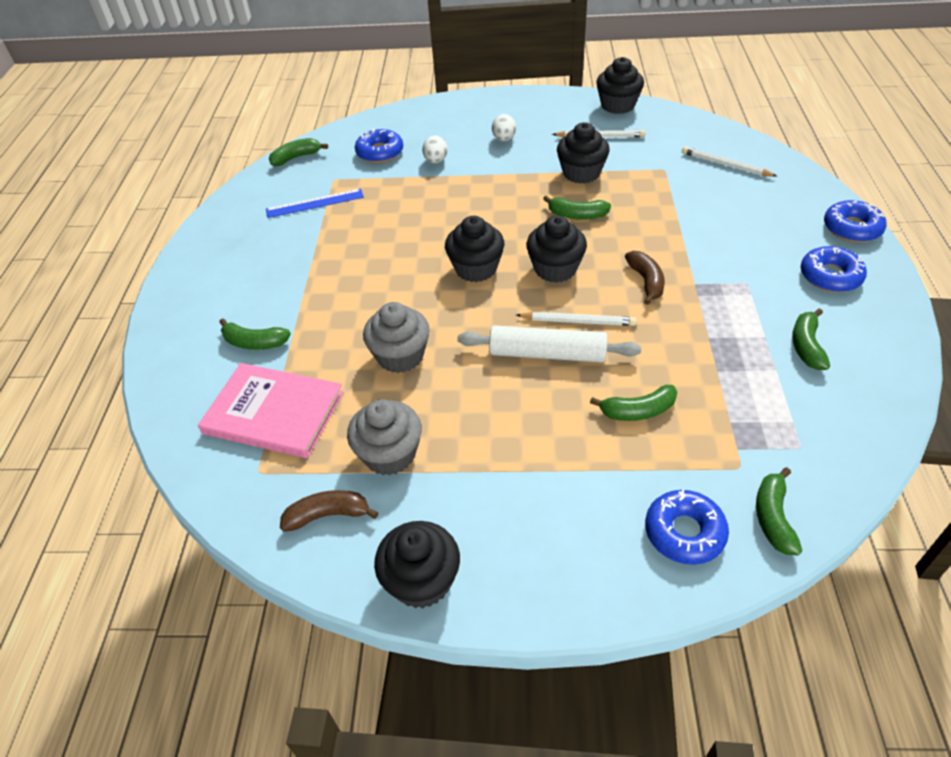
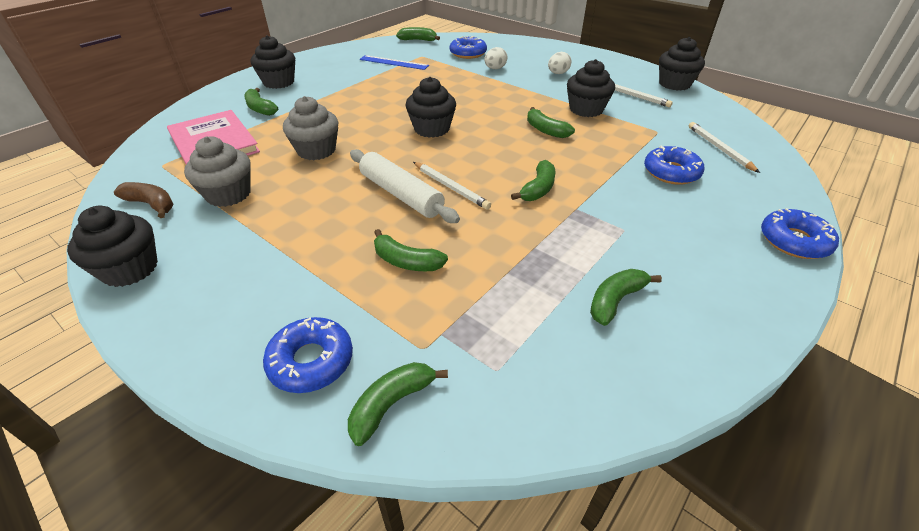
camera: 35 degrees right, 5 degrees down
(555, 269) = (483, 152): black cupcake -> black cupcake (279, 82)
(646, 281) = (538, 189): brown banana -> green banana
(830, 276) = (717, 264): blue donut -> blue donut (671, 172)

